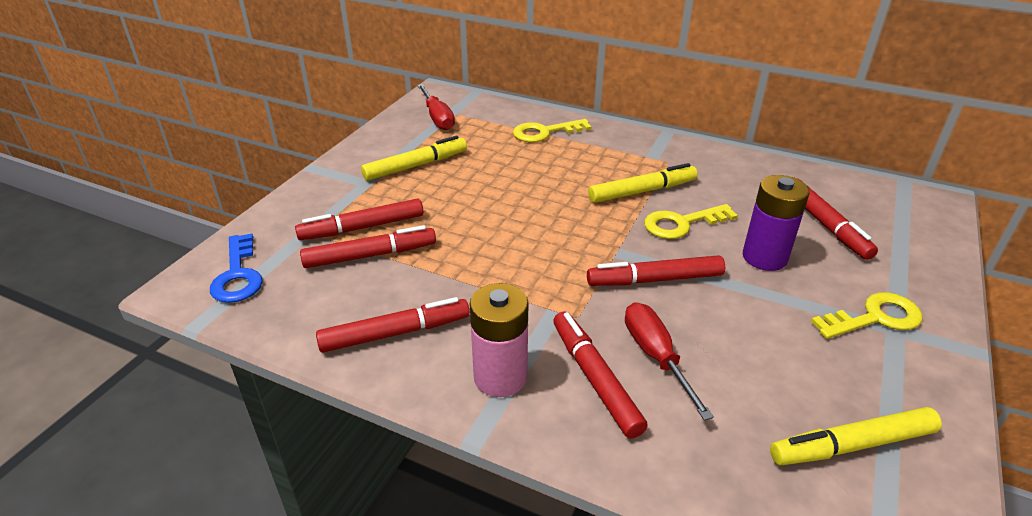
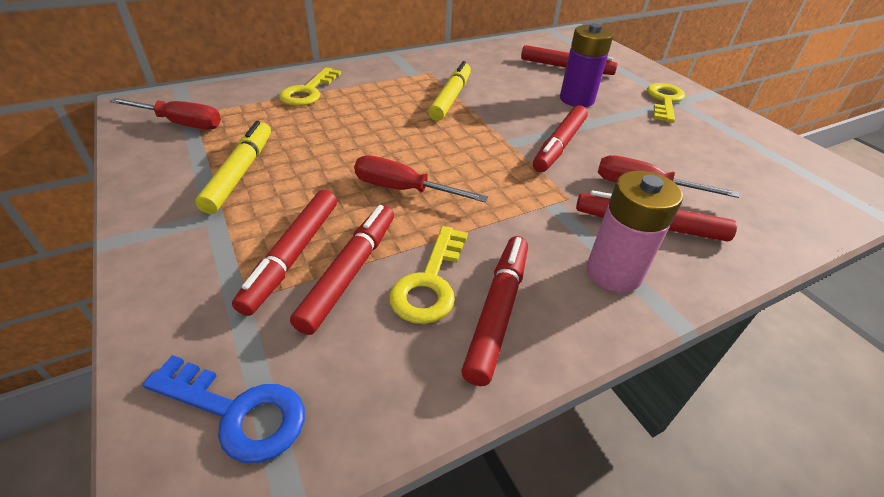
camera: 55 degrees left, 5 degrees up
(479, 233) = (403, 189): none -> red screwdriver
(682, 223) = (508, 104): yellow key -> yellow key (430, 282)
(852, 445) = (769, 165): yellow marker -> none

